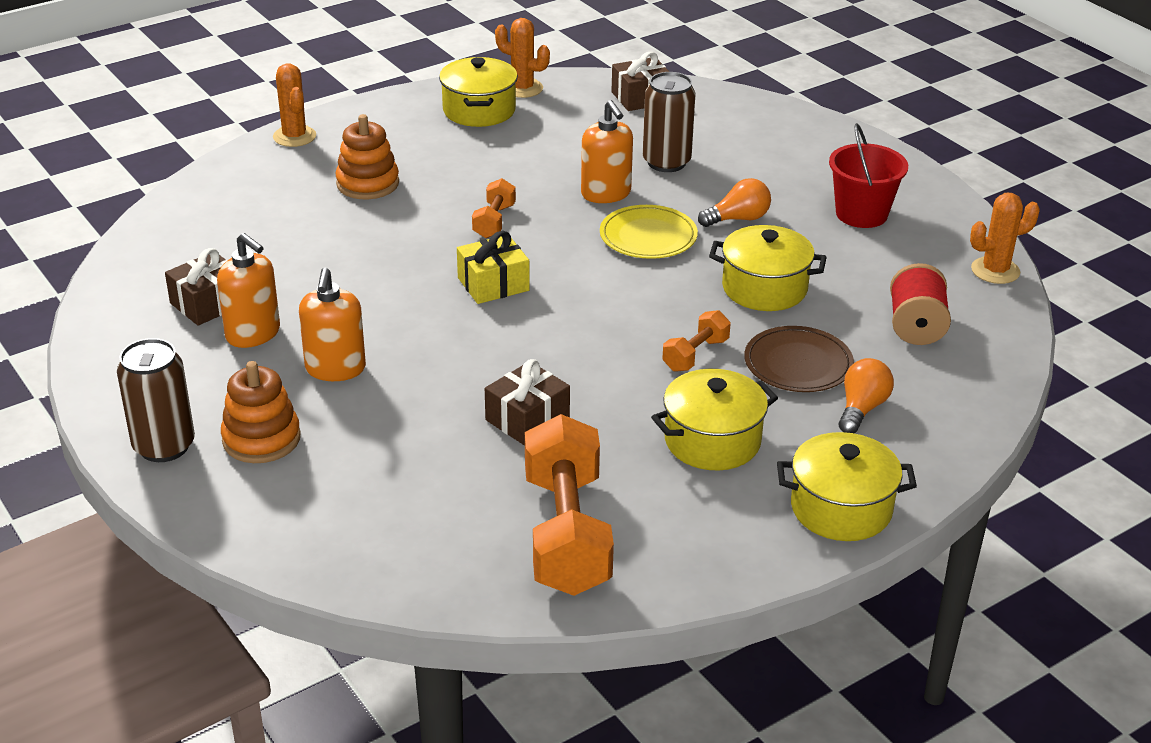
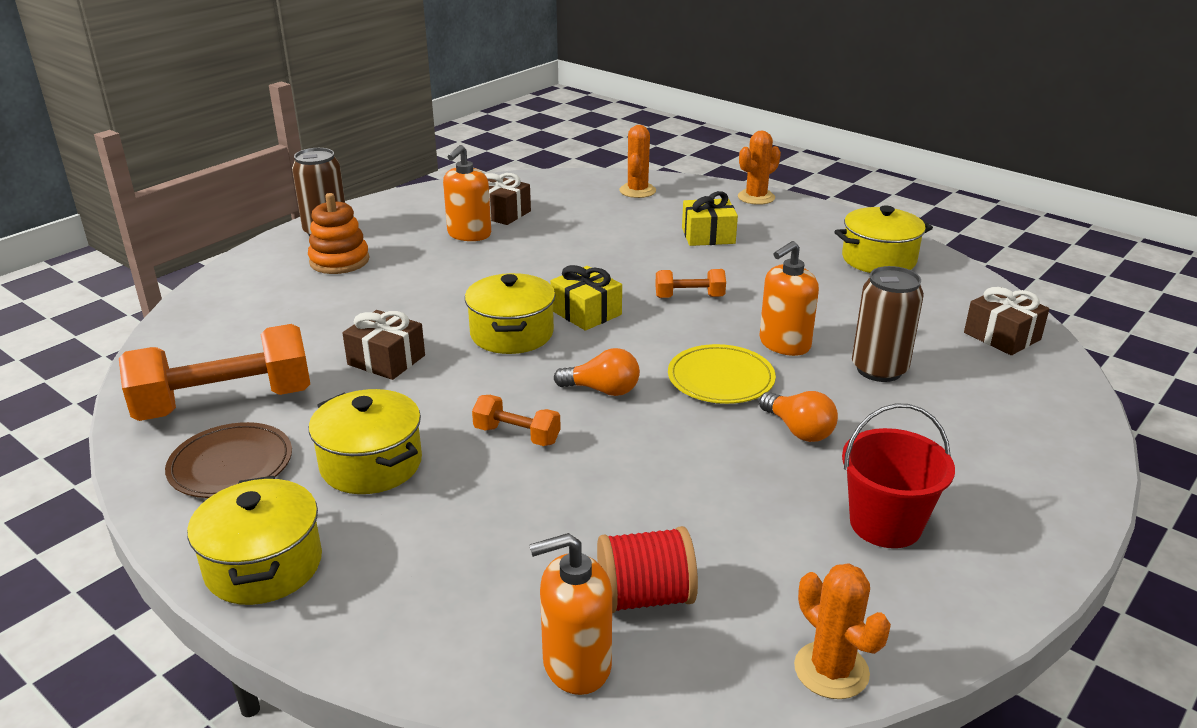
camera: 75 degrees right, 5 degrees down
(335, 369) = (434, 270): orange soap dispenser -> orange soap dispenser (576, 664)
(367, 183) = (708, 235): orange stacking toy -> yellow gift
(522, 88) = (944, 272): orange cactus -> orange cactus (637, 191)
(764, 288) = (665, 465): yellow pot -> yellow pot (512, 334)
(798, 364) = (525, 506): brown plate -> brown plate (231, 465)
(861, 409) = (451, 564): orange light bulb -> orange light bulb (602, 390)

